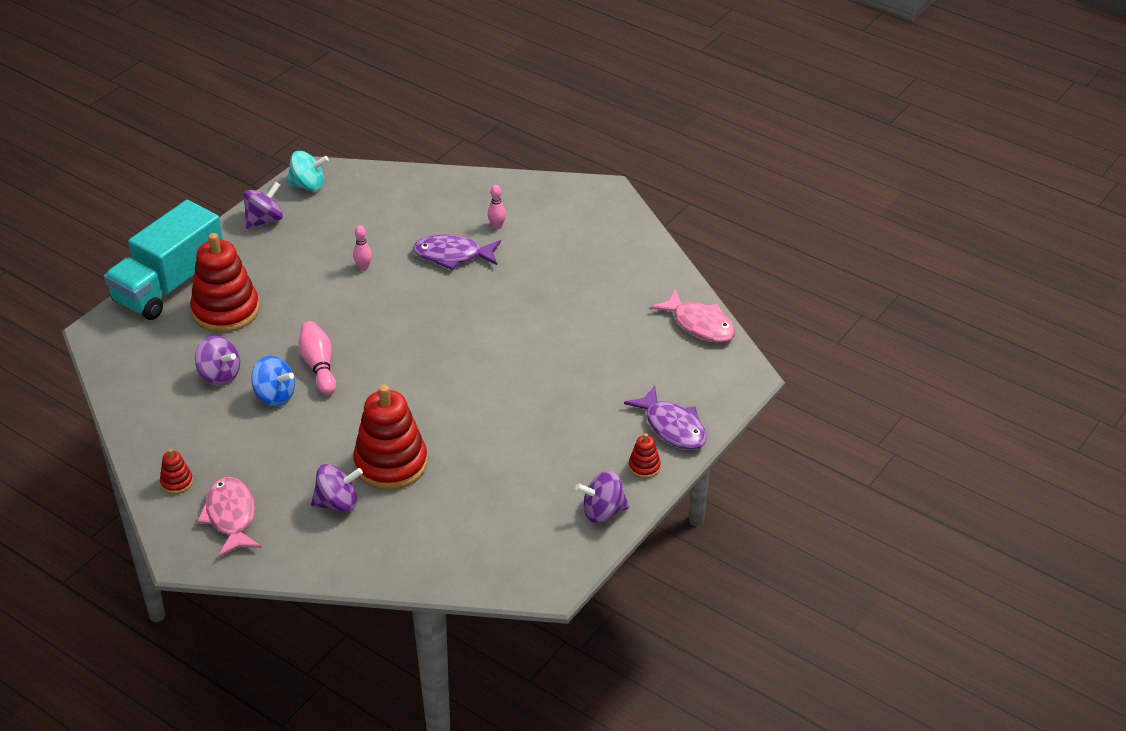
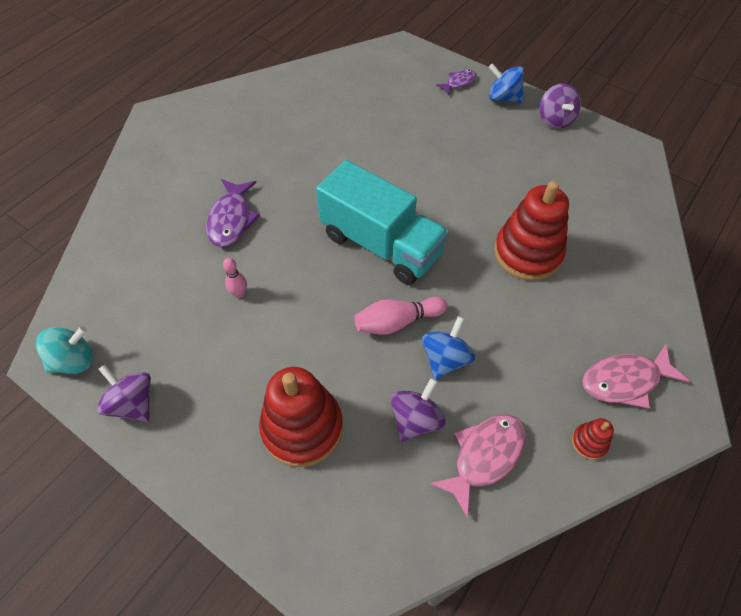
camera: 90 degrees left, 15 degrees up
(169, 285) = (247, 505): turquoise truck -> turquoise truck (381, 244)
(308, 185) = (74, 361): turquoise spinning top -> turquoise spinning top turned 60 degrees clockwise
(337, 503) = (585, 290): purple spinning top -> none
(497, 226) = (191, 187): pink bowling pin -> none
(644, 467) = (503, 98): red stacking toy -> blue spinning top
(672, 427) = (459, 82): purple fish -> purple fish, size x0.59
(700, 324) = (342, 65): pink fish -> pink fish (484, 457)

